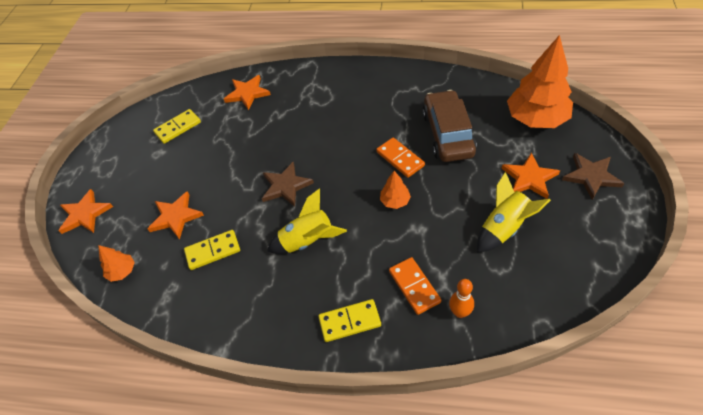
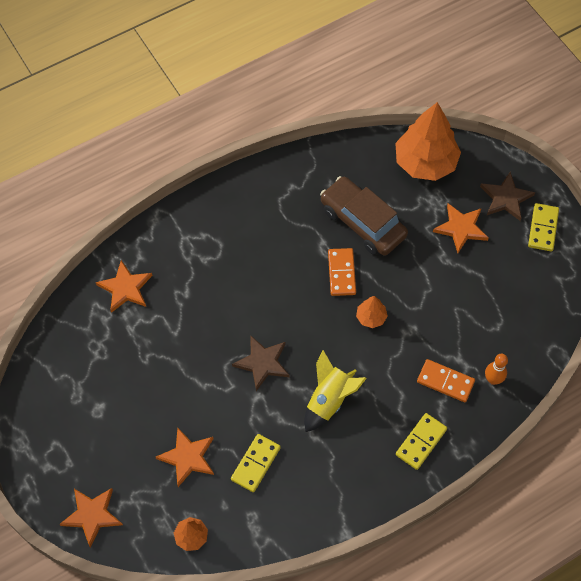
camera: 45 degrees left, 10 degrees up
(178, 127) = (89, 370): yellow domino -> yellow domino (543, 228)
(400, 159) = (341, 273): orange domino -> orange domino turned 75 degrees clockwise
(504, 228) = (474, 287): yellow rocket -> none

